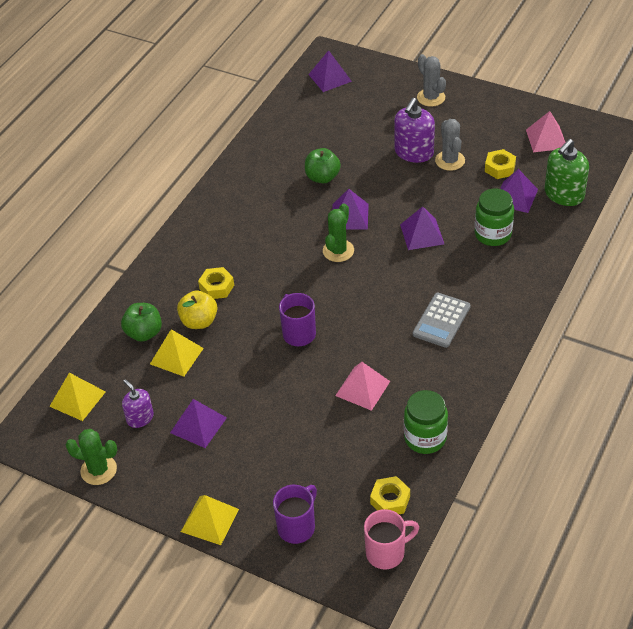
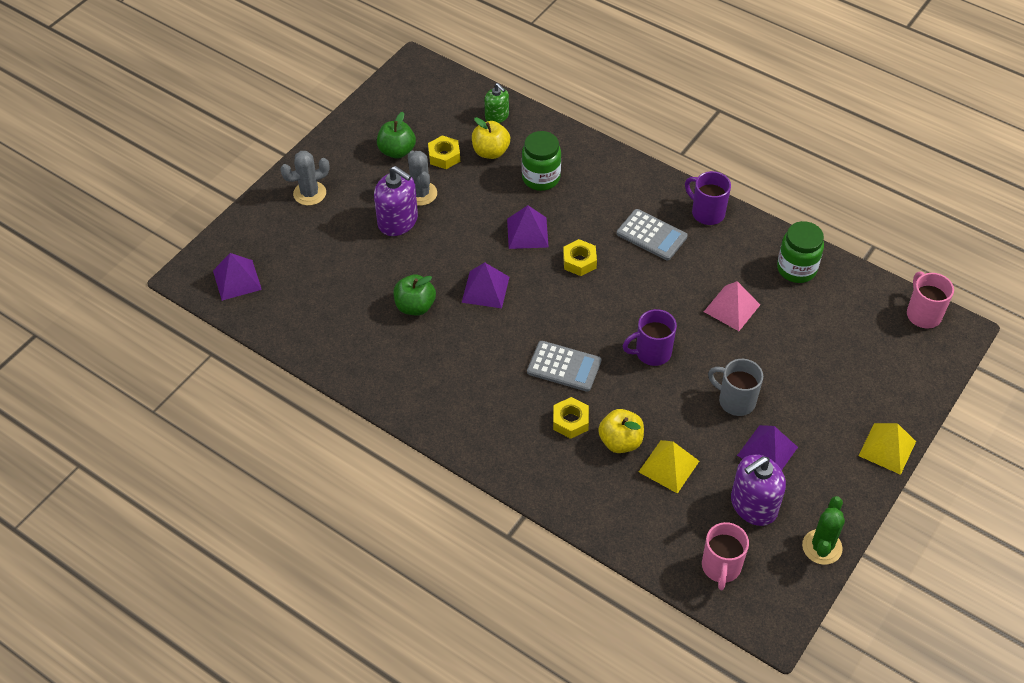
camera: 85 degrees left, 5 degrees up
(77, 399) = (721, 567): yellow pyramid -> pink mug
(140, 418) = (753, 505): purple soap dispenser -> purple soap dispenser, size x1.65
(144, 333) = (630, 497): green apple -> green apple (397, 151)
(252, 398) = (735, 401): none -> grey mug
(274, 276) = (564, 367): none -> grey calculator
(297, 527) = (895, 378): purple mug -> purple mug (707, 213)
(338, 251) = (537, 305): green cactus -> none
(390, 500) = (866, 304): yellow nut -> yellow nut (579, 261)
(450, 161) = (420, 193): grey cactus -> grey cactus turned 75 degrees clockwise
(515, 197) = (490, 152): purple pyramid -> yellow apple
(546, 139) = (410, 113): pink pyramid -> none
(564, 194) = (497, 116): green soap dispenser -> green soap dispenser, size x0.61

